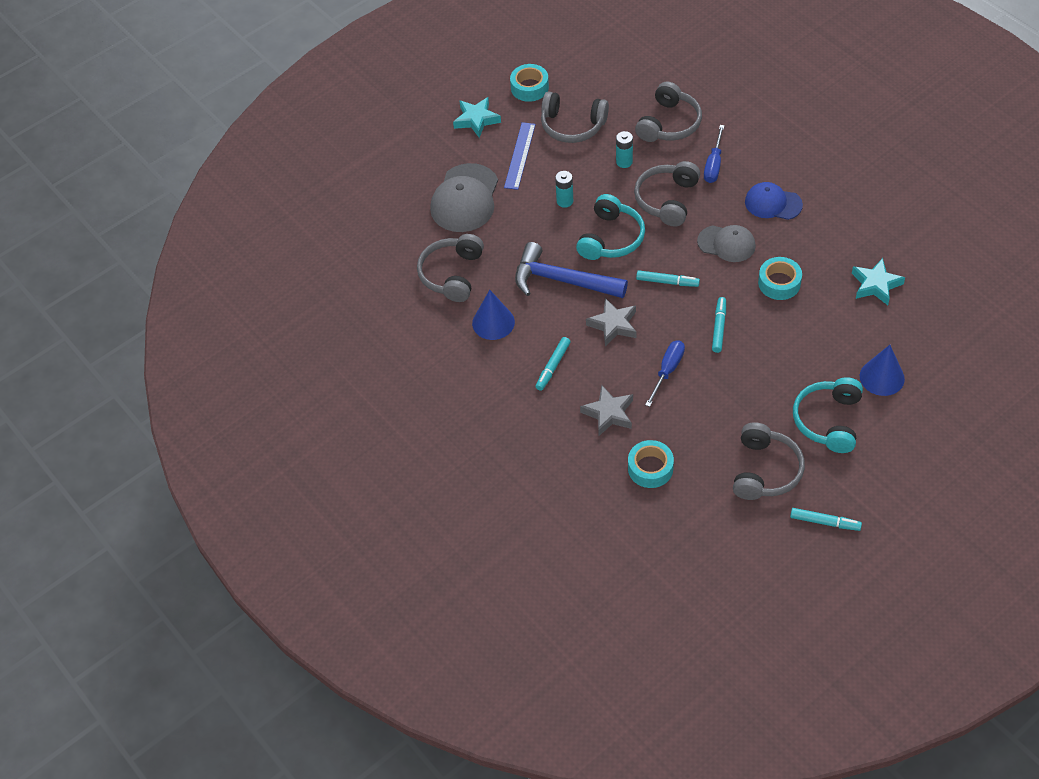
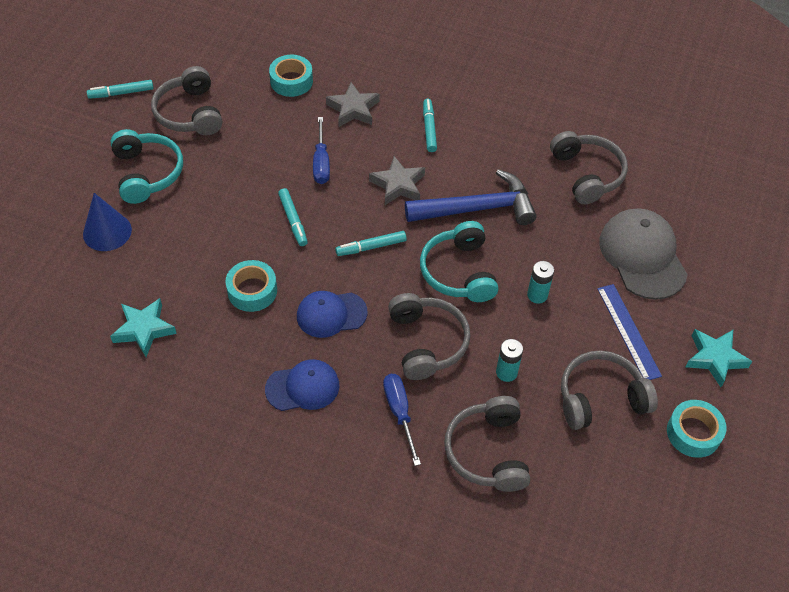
camera: 145 degrees right, 0 degrees up
(493, 322) = (512, 145): blue cone -> none
(726, 244) = (331, 314): grey cap -> blue cap

